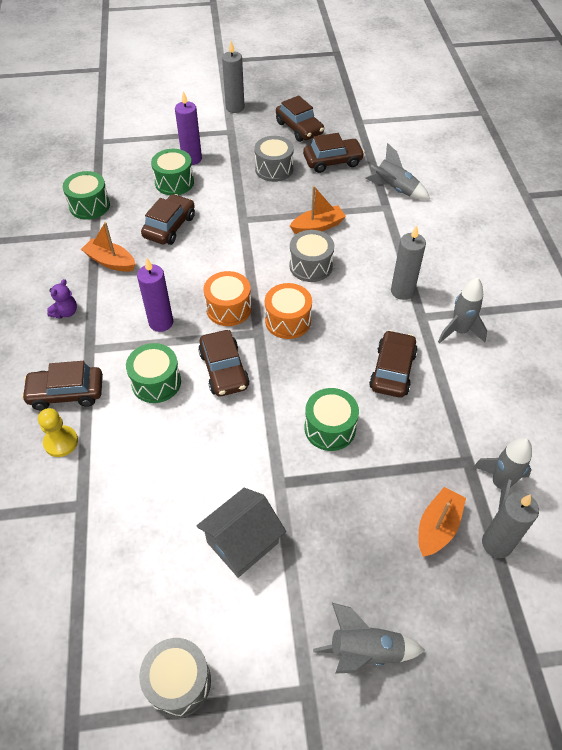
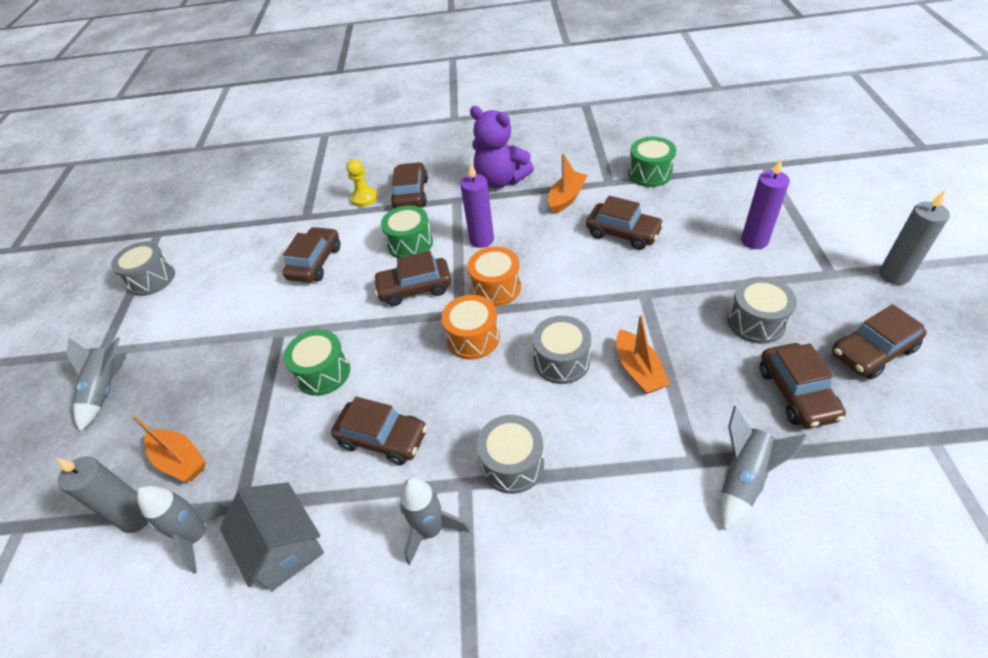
camera: 100 degrees right, 5 degrees down
(65, 312) = (501, 180): purple teddy bear -> purple teddy bear, size x2.12
(173, 472) = (315, 262): none -> brown car
(174, 182) = (703, 230): green drum -> none
(242, 542) = (234, 309): grey house -> grey house (285, 547)
(402, 291) = (512, 464): grey candle -> grey drum

